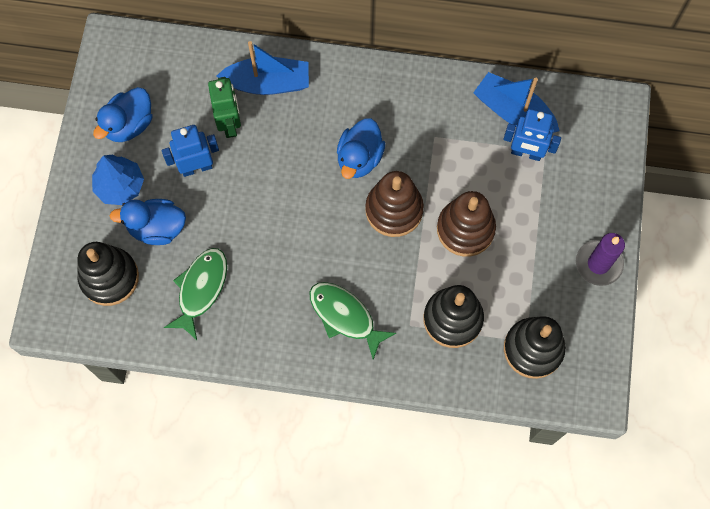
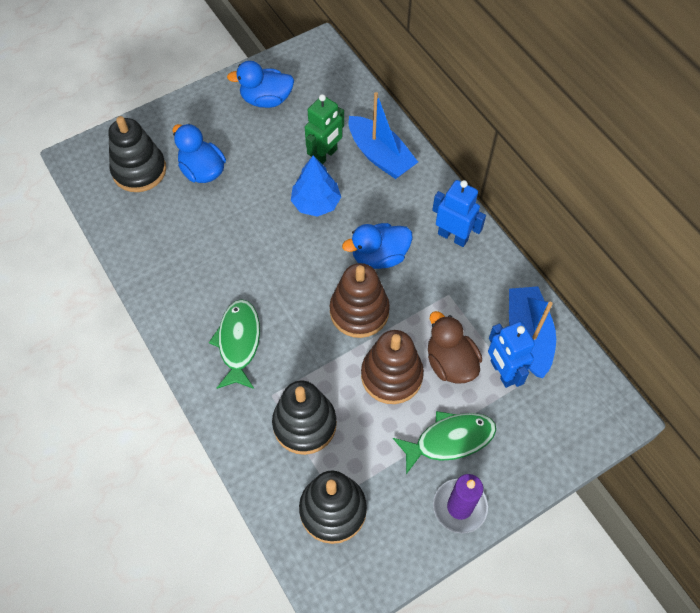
camera: 50 degrees right, 10 degrees down
(120, 186) = (215, 127): blue tree -> blue tree (316, 203)
(196, 167) = (271, 161): blue robot -> blue robot (453, 236)
(201, 289) = (178, 231): green fish -> green fish (450, 440)
(489, 181) = (450, 363): none -> brown duck

